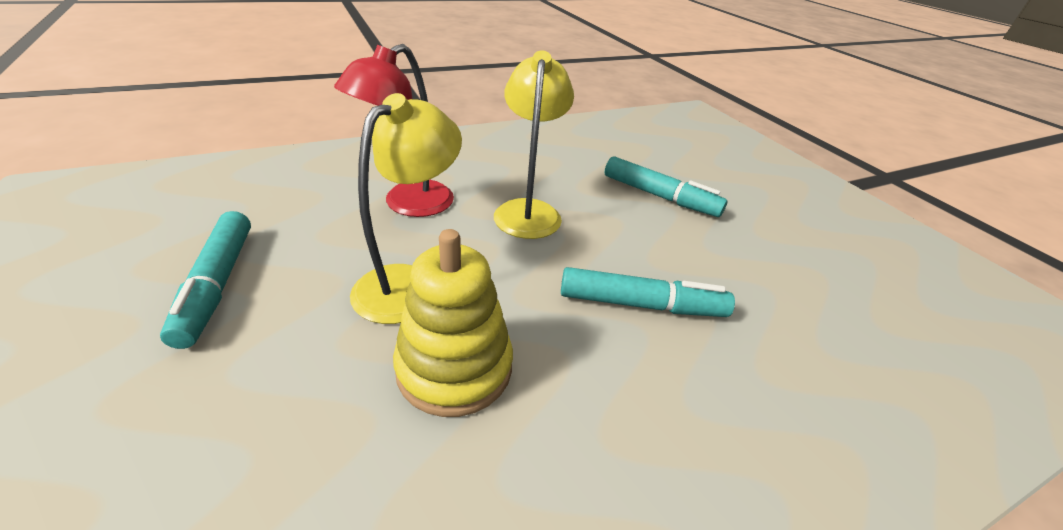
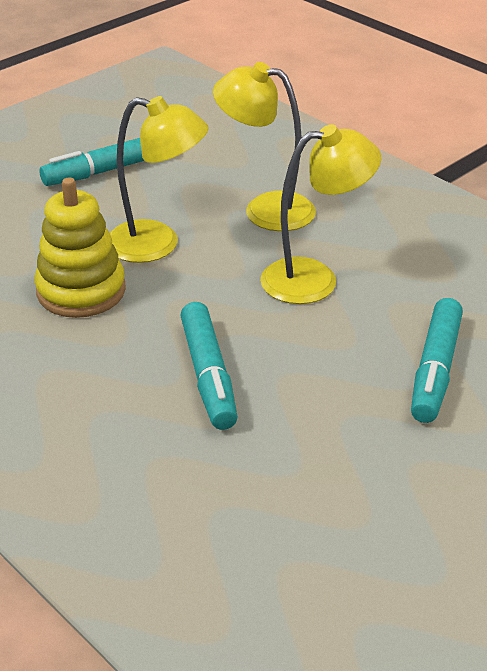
camera: 75 degrees right, 0 degrees up
(408, 204) = (265, 209): red lamp -> yellow lamp

